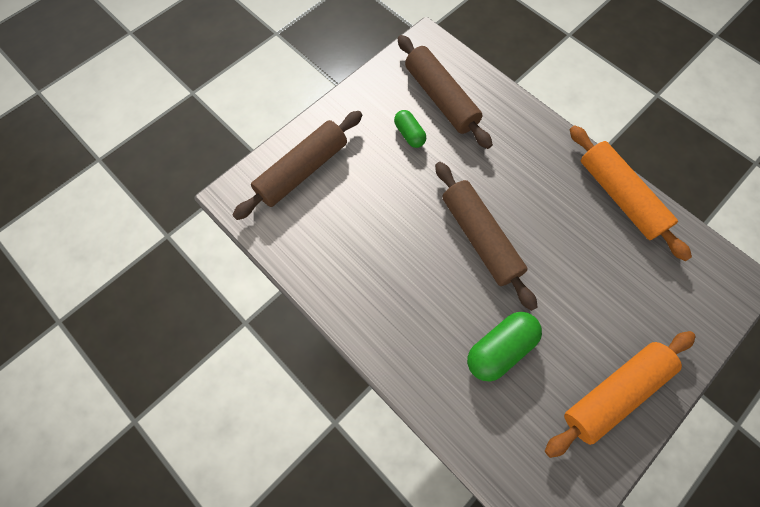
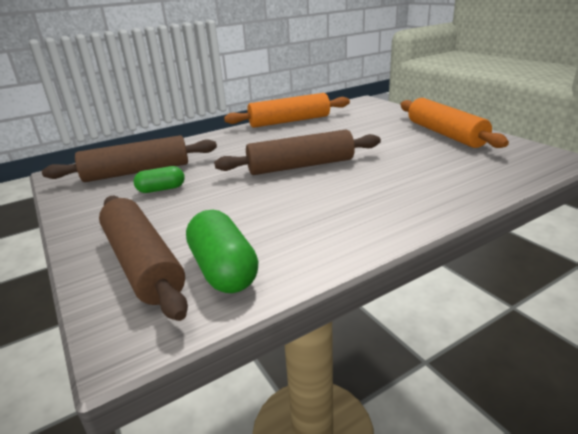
camera: 75 degrees left, 40 degrees down
(499, 349) = (411, 166): green capsule -> green capsule (223, 270)

